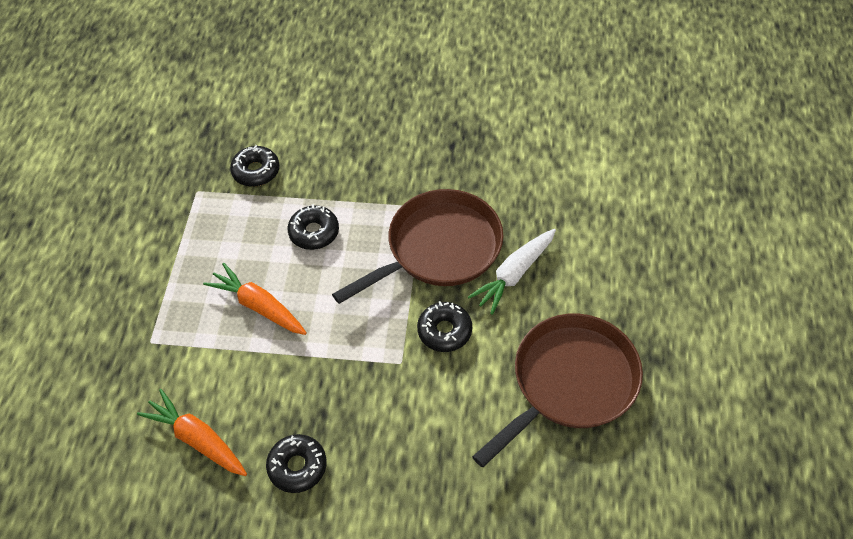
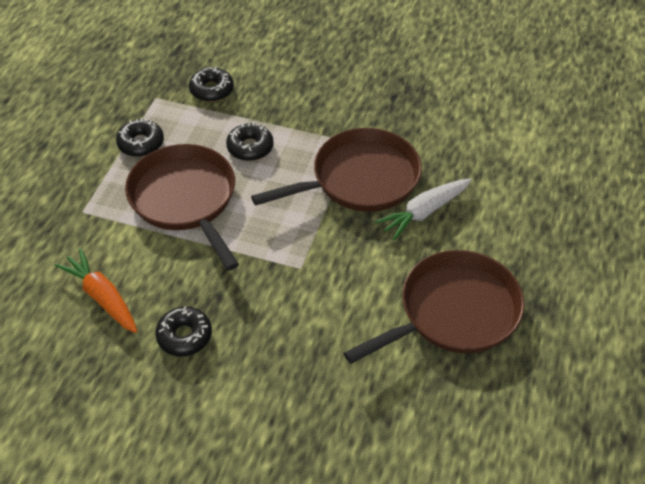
camera: 10 degrees right, 5 degrees down
(259, 306) = (185, 199): orange carrot -> brown pan
(444, 331) = (347, 248): black donut -> black donut (141, 143)

